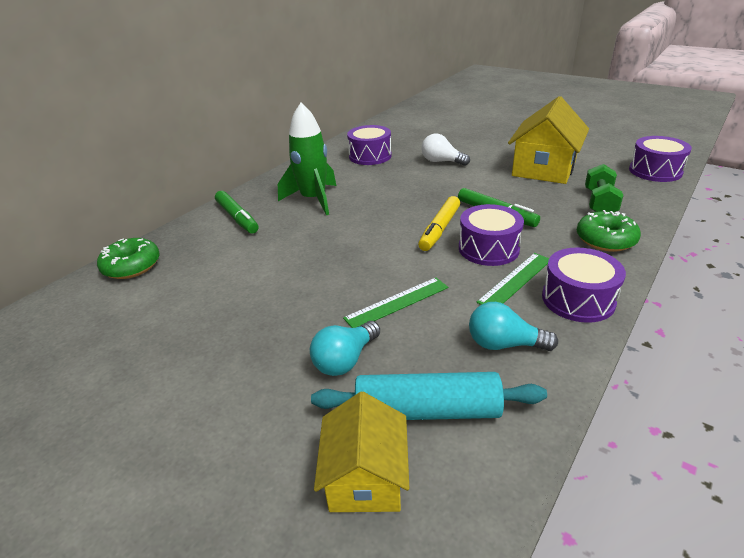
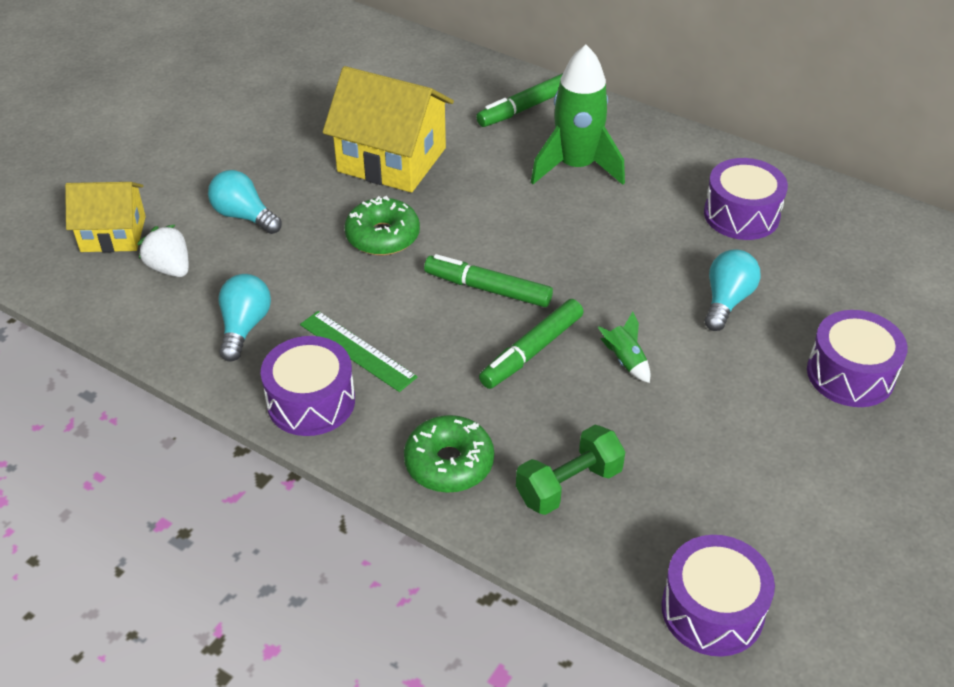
camera: 85 degrees right, 10 degrees up
(132, 266) = (419, 55): green donut -> green donut (383, 236)
(397, 302) = (327, 249): green ruler -> none
(427, 410) = (170, 268): turquoise rolling pin -> white strawberry
(439, 229) = (488, 289): yellow marker -> green marker
(441, 161) = (726, 301): white light bulb -> turquoise light bulb
(488, 248) = (434, 333): purple drum -> purple drum (850, 374)
(495, 187) = (625, 360): none -> green rocket
(543, 169) = (707, 435): yellow house -> yellow house (392, 160)
(599, 203) = (569, 485): green dumbbell -> green dumbbell turned 45 degrees counterclockwise

